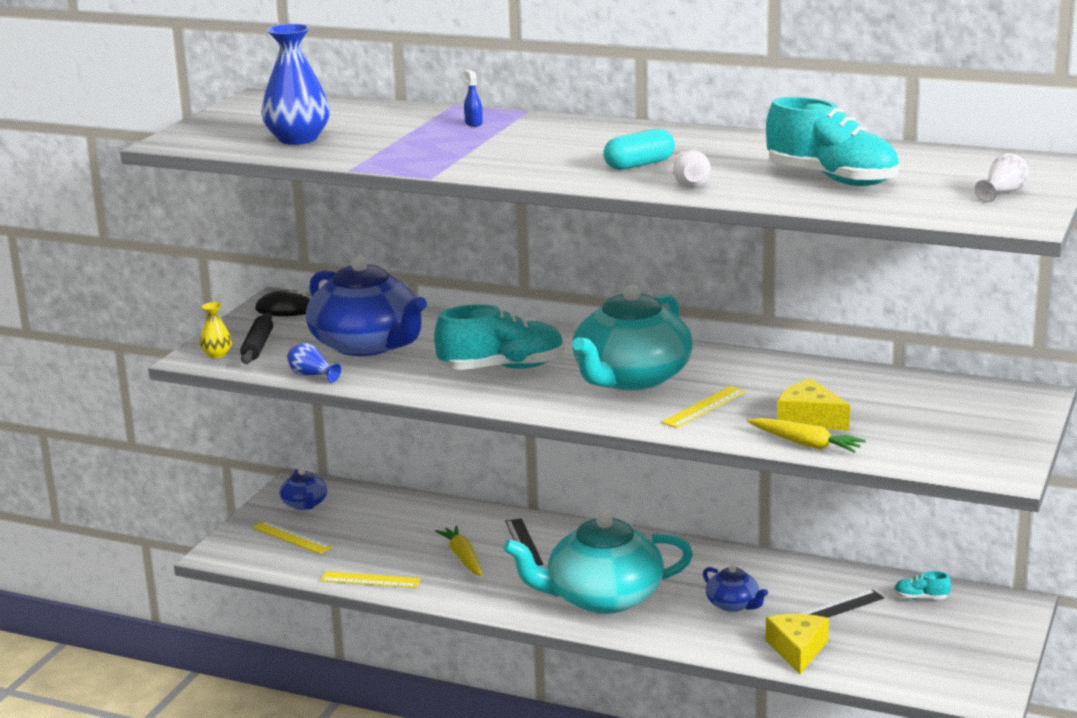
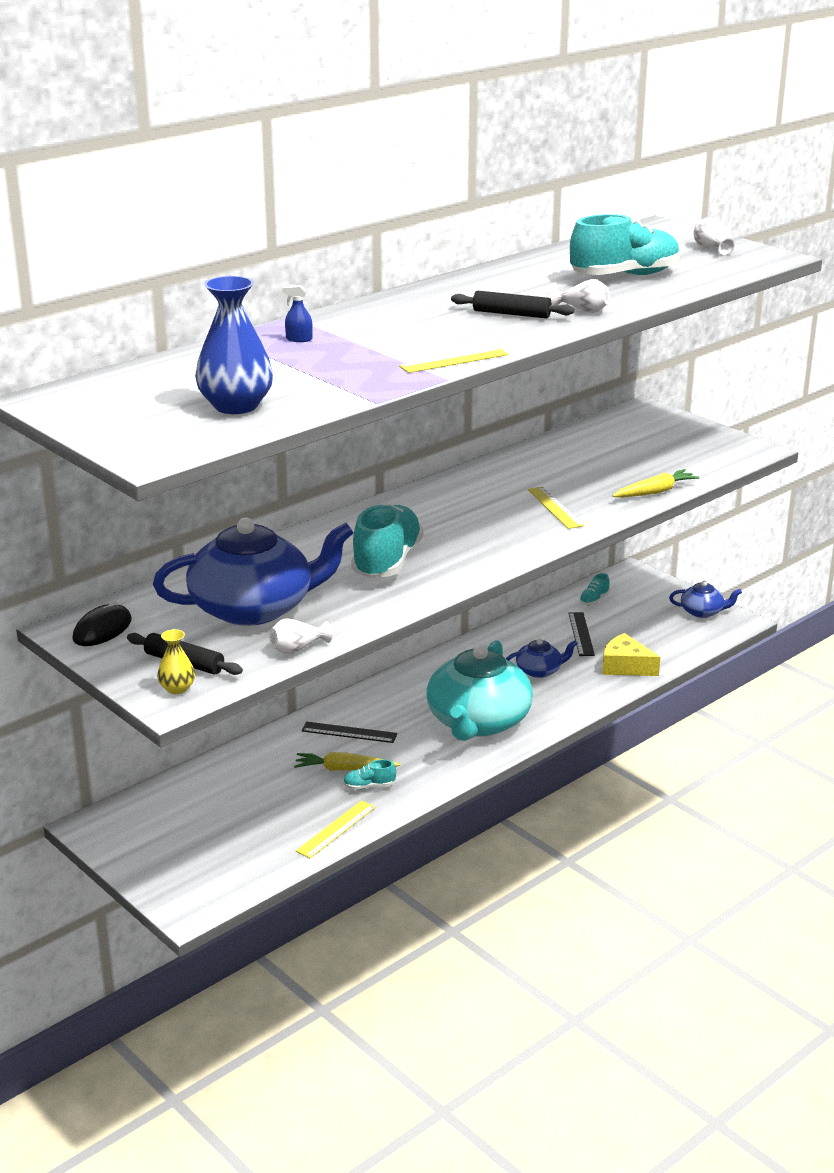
camera: 65 degrees left, 5 degrees up
(291, 537) = (203, 856): yellow ruler -> yellow ruler (454, 360)
(304, 504) = (141, 832): blue teapot -> blue teapot (702, 612)
(312, 375) = (297, 649): blue vase -> white vase
(446, 576) = (369, 786): none -> turquoise shoe
(631, 378) = (469, 518): turquoise teapot -> none
(639, 165) = (511, 314): turquoise capsule -> black rolling pin
(809, 419) = (613, 480): yellow cheese -> none

